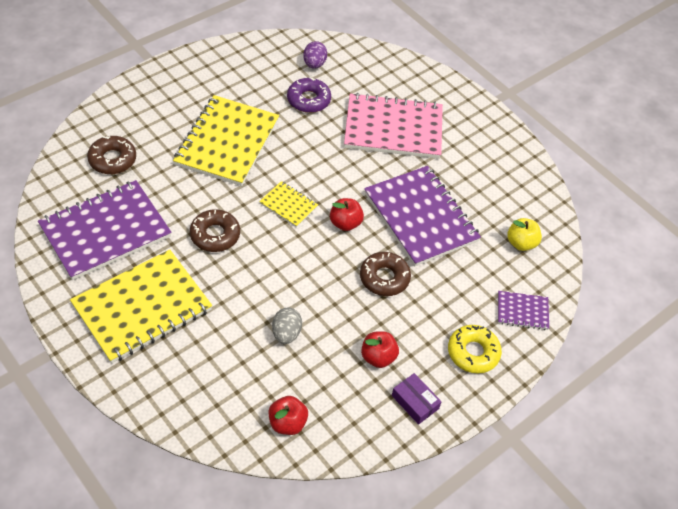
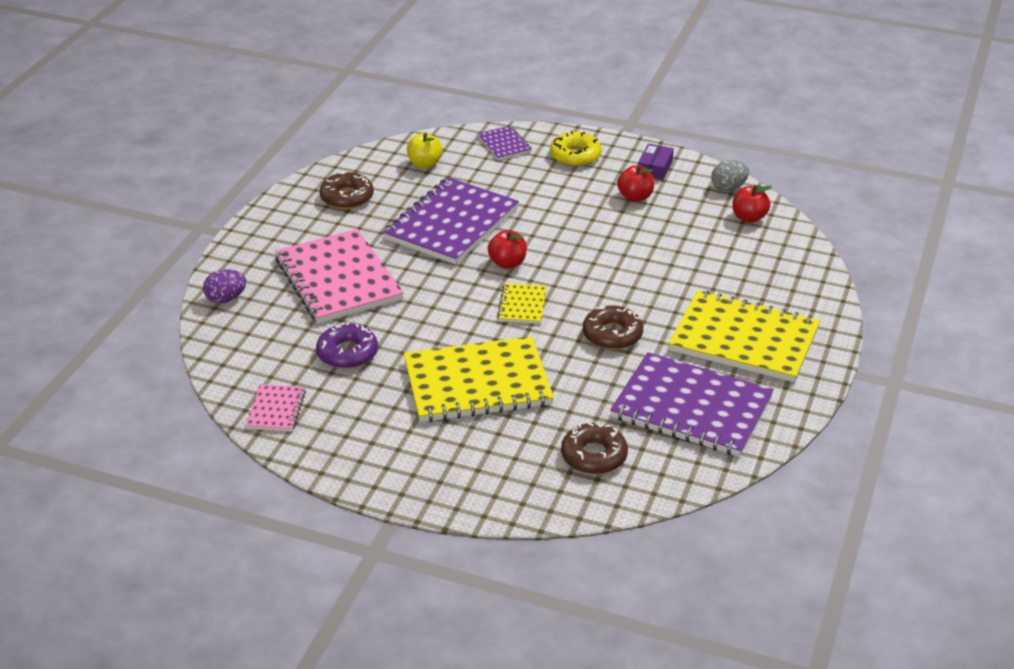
camera: 115 degrees left, 15 degrees down
(281, 51) = (276, 409): none -> pink notebook
(286, 333) = (670, 249): grey egg -> grey egg (728, 187)
(314, 64) = (277, 374): purple egg -> purple egg (226, 299)
(384, 278) = (548, 220): brown donut -> brown donut (347, 197)

